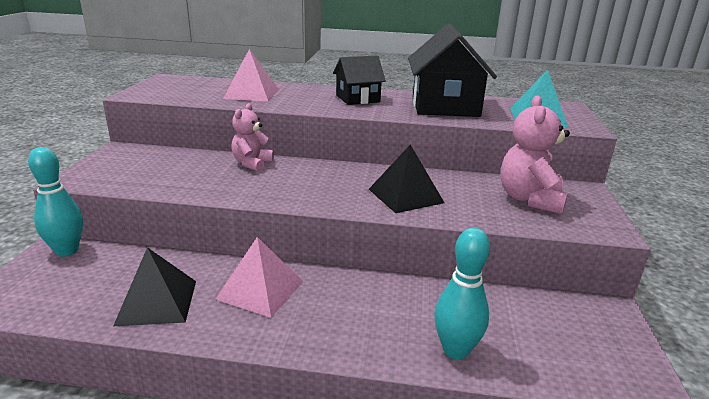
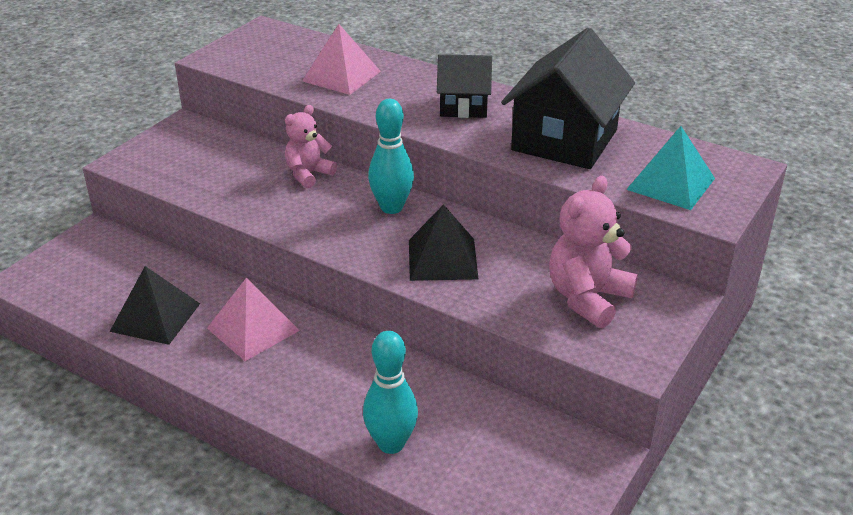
camera: 25 degrees right, 10 degrees up
(67, 251) = (103, 238): turquoise bowling pin -> turquoise bowling pin (391, 207)

